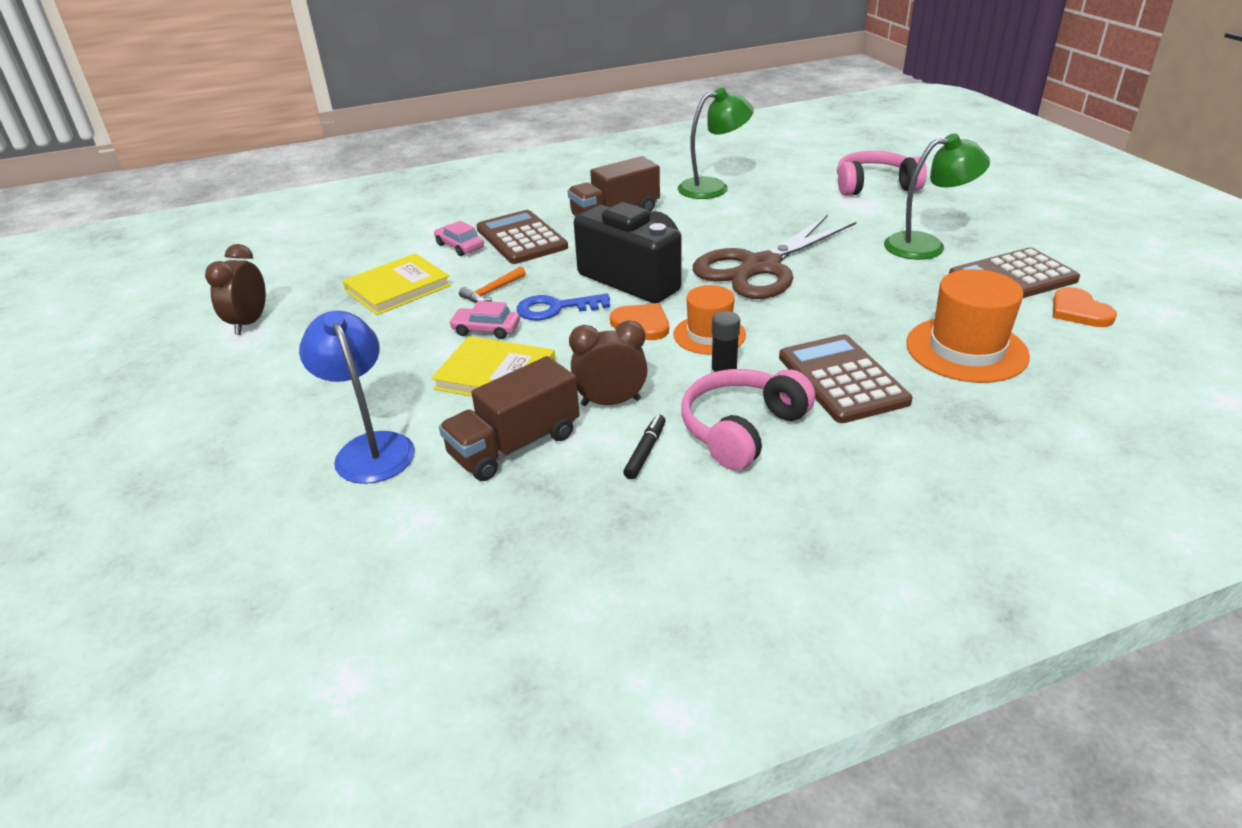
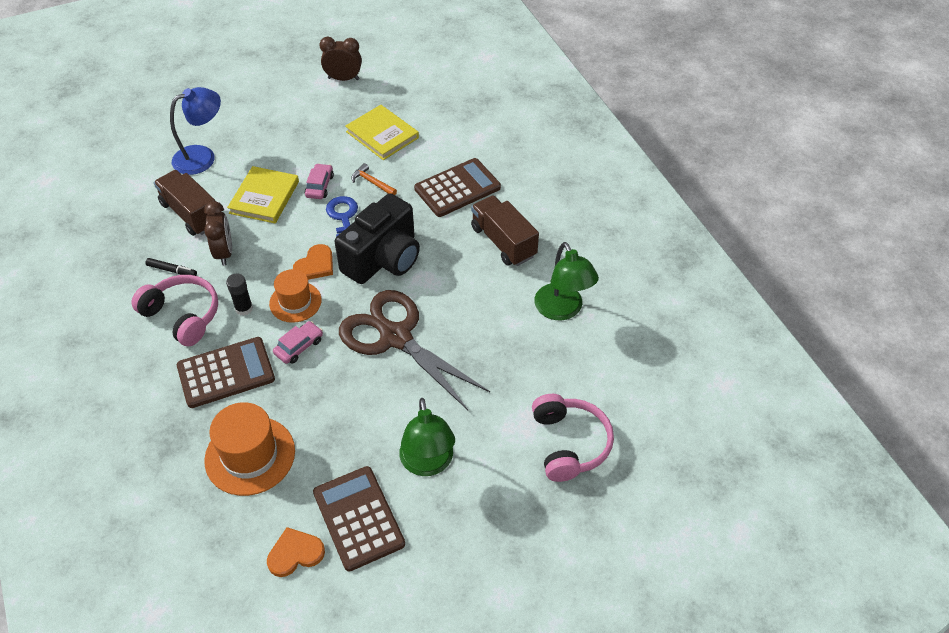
camera: 85 degrees right, 15 degrees up
(459, 246) = (445, 156): pink car -> pink car (299, 346)

